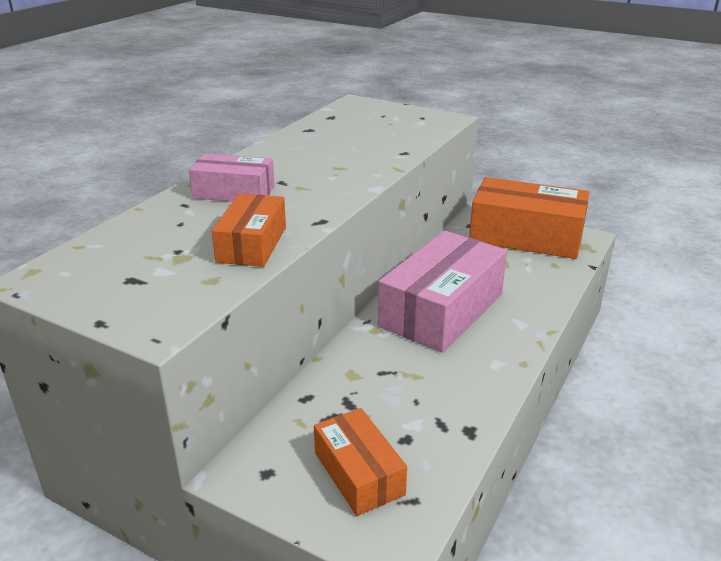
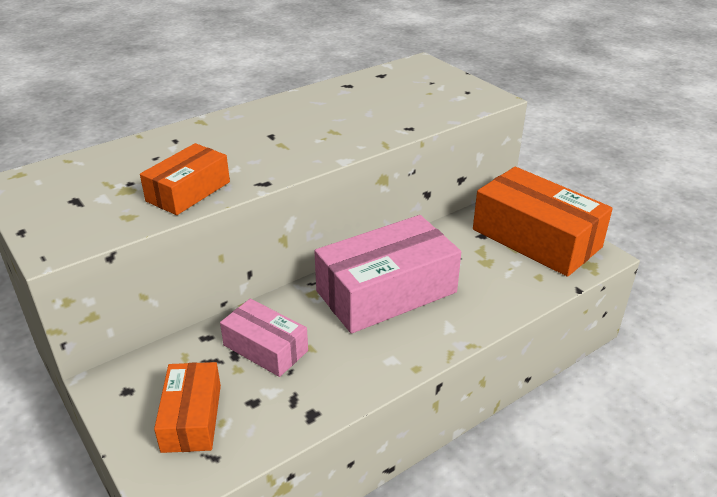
camera: 25 degrees right, 5 degrees up
(234, 192) = (223, 137): pink box -> pink box (265, 348)

